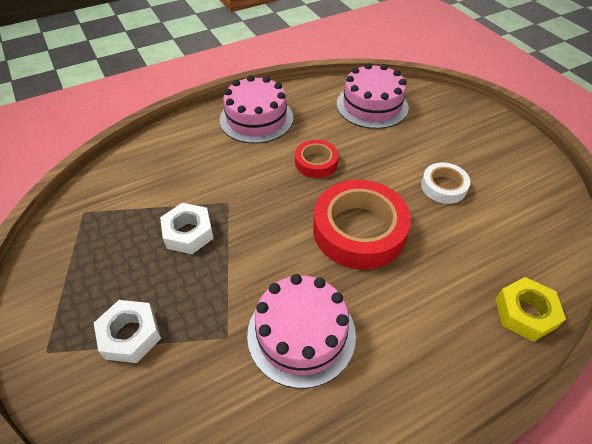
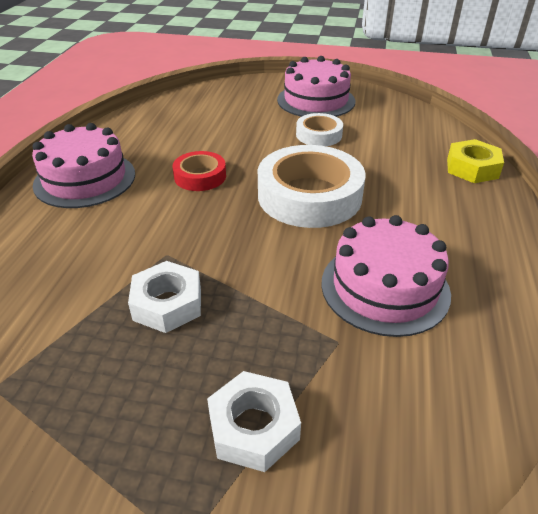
camera: 50 degrees left, 10 degrees down
(359, 230) = (309, 196): red tape -> white tape
(372, 105) = (182, 116): pink cake -> pink cake (316, 100)

